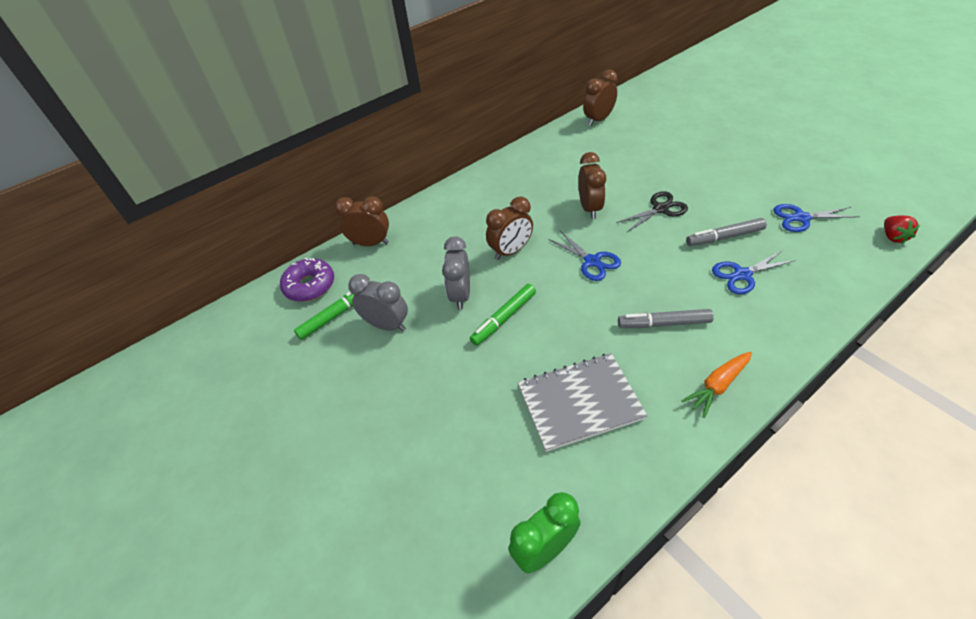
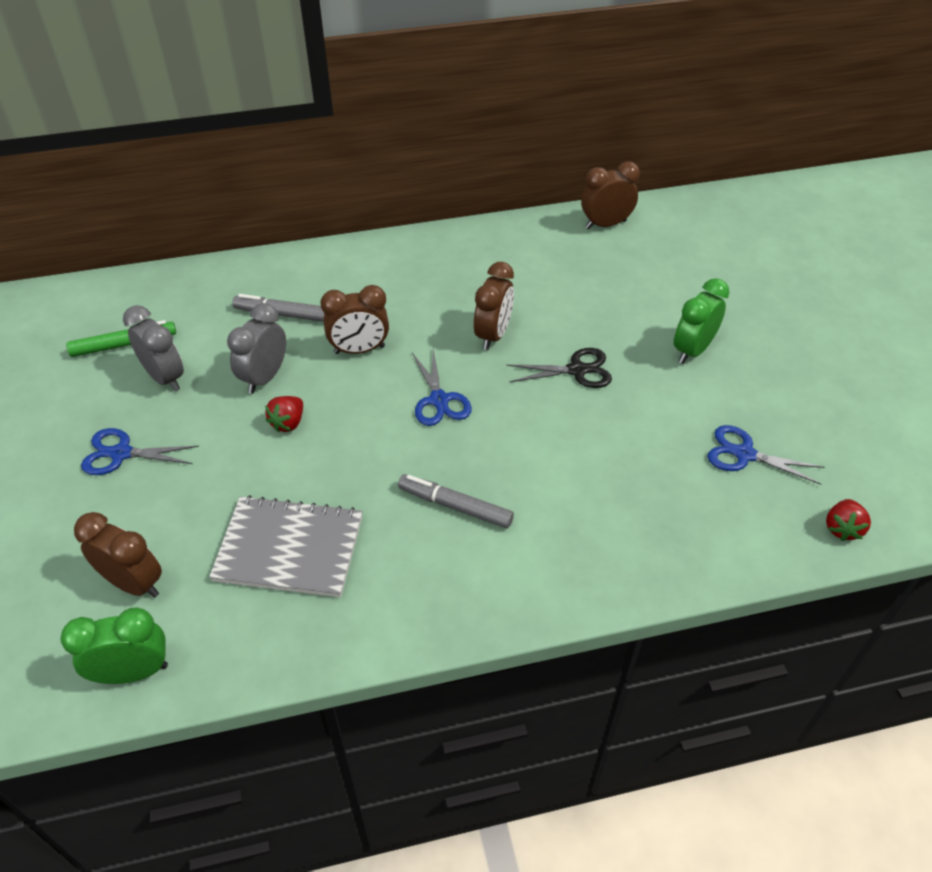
camera: 20 degrees right, 0 degrees up
(310, 286) = (123, 301): purple donut -> none
(371, 243) = (219, 278): brown clock -> brown clock (134, 583)
(504, 318) = (288, 423): green marker -> red strawberry
(715, 171) = (692, 350): none -> green clock
(717, 386) = (450, 601): orange carrot -> none
(724, 237) = (622, 437): grey marker -> grey marker (283, 314)
(742, 275) = (600, 491): blue scissors -> blue scissors (121, 453)

